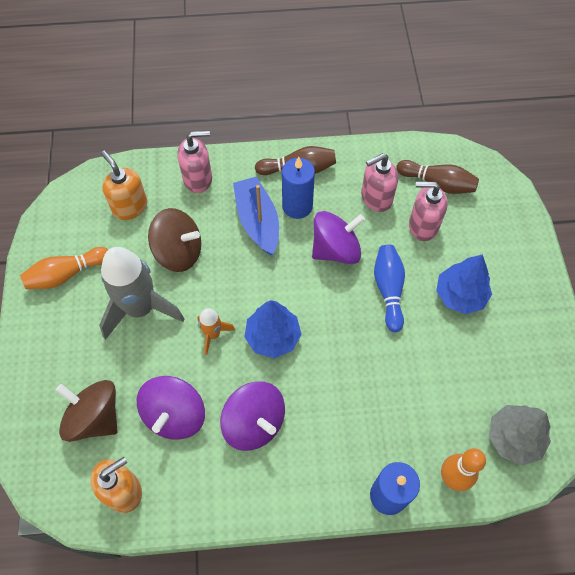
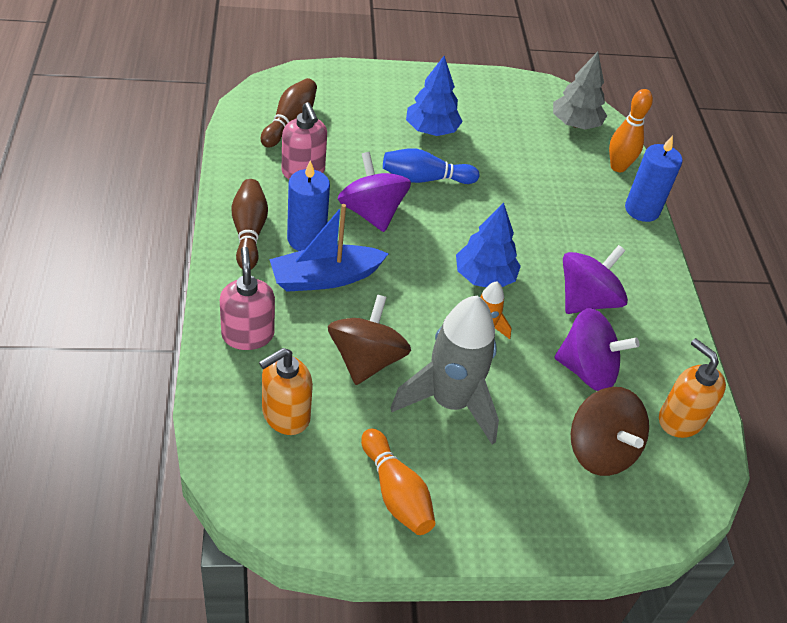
camera: 95 degrees left, 15 degrees down
(95, 417) = (600, 450): brown spinning top -> brown spinning top turned 60 degrees counterclockwise
(423, 226) = (345, 142): pink soap dispenser -> none

